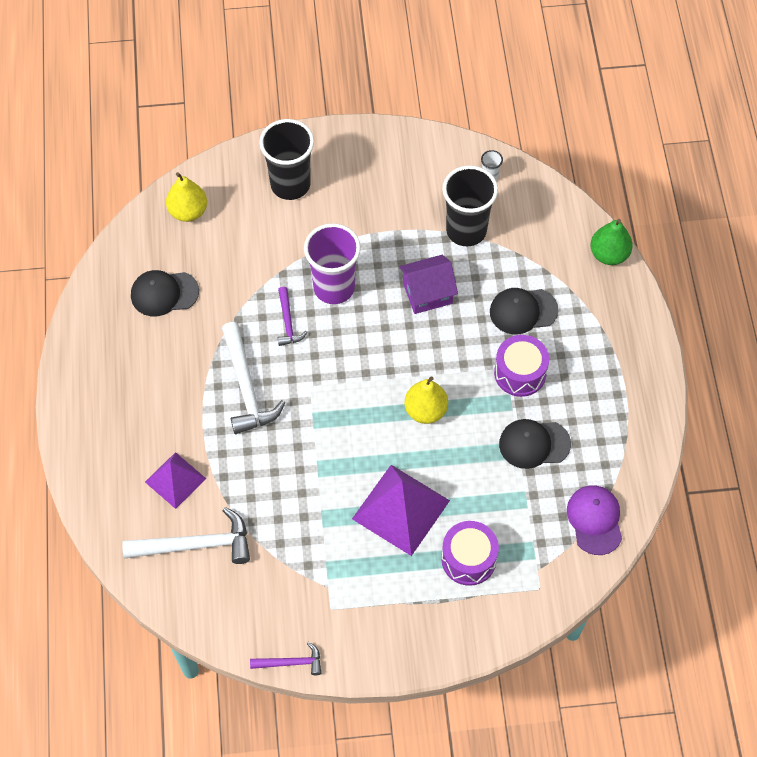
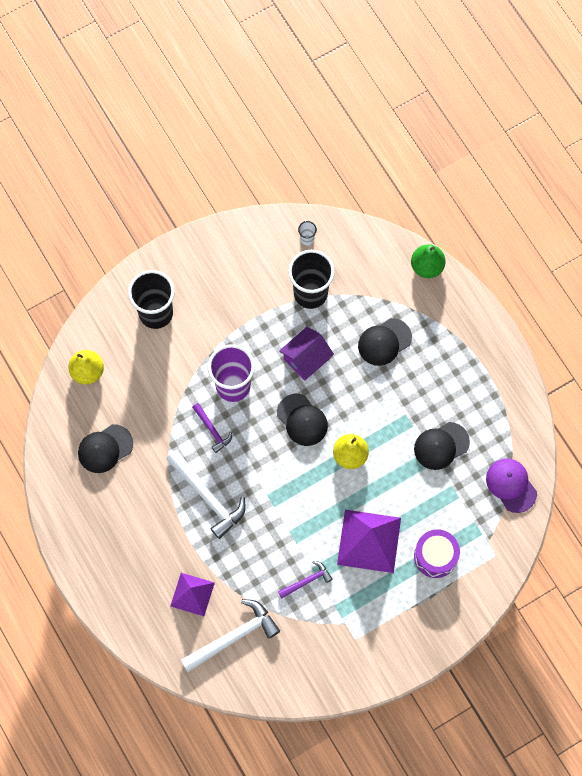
camera: 25 degrees left, 10 degrees up
(291, 663) = (347, 692): purple hammer -> purple hammer (307, 581)
(391, 352) = (302, 420): none -> black cap
(520, 373) = (405, 394): purple drum -> none

